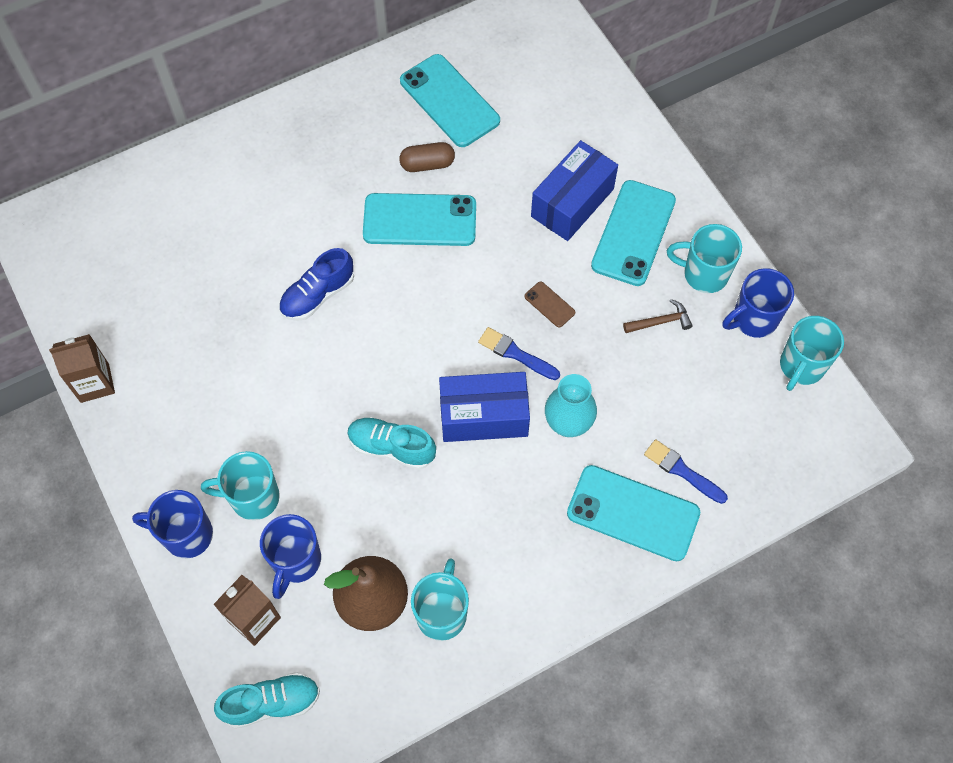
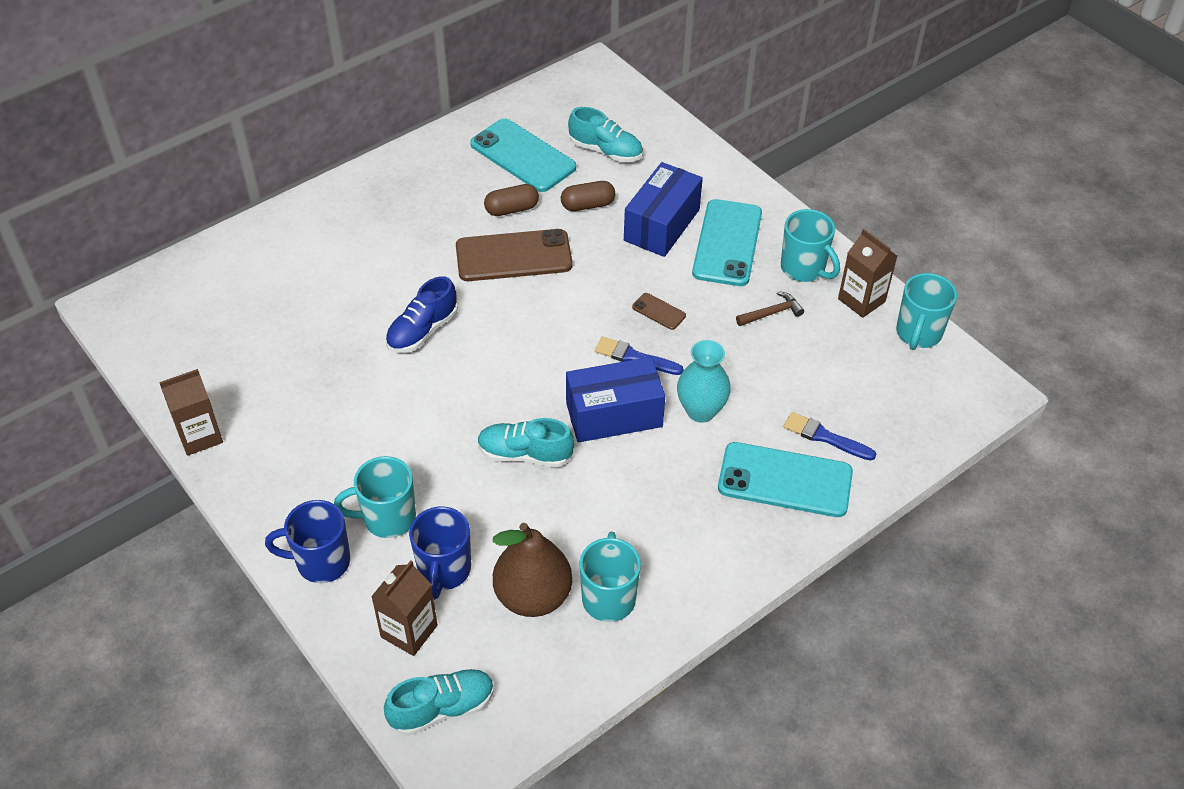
camera: 10 degrees left, 15 degrees down
(419, 220) = (513, 256): turquoise phone -> brown phone
(503, 169) = (588, 205): none -> brown capsule
(533, 105) = (605, 151): none -> turquoise shoe
(704, 274) = (804, 269): turquoise mug -> turquoise mug turned 135 degrees counterclockwise
(753, 319) = (861, 300): blue mug -> brown carton

